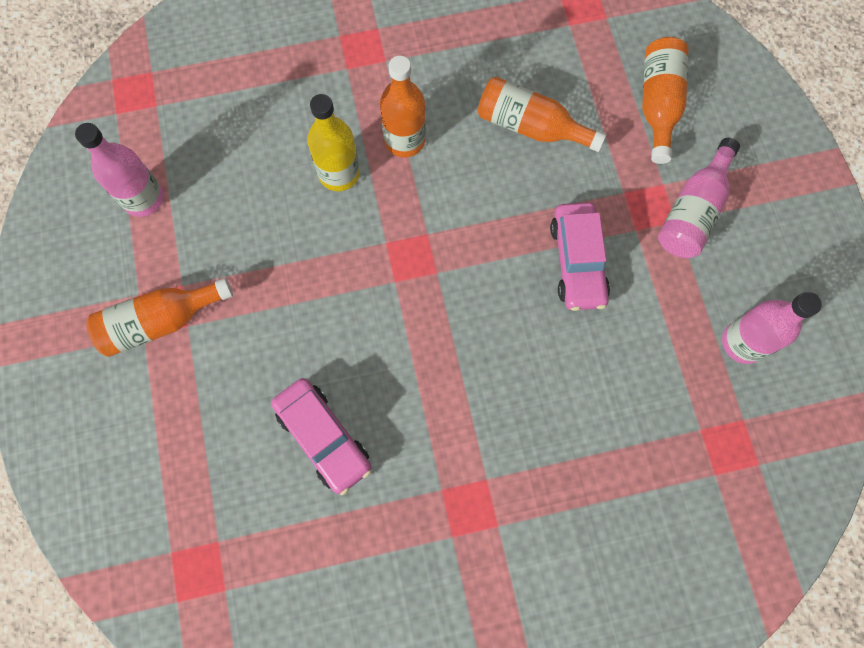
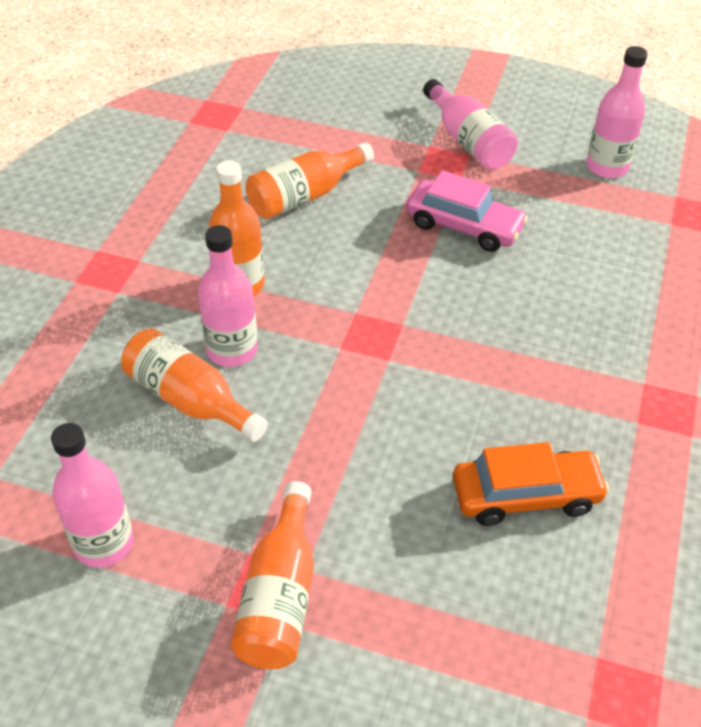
camera: 60 degrees left, 25 degrees down
(323, 437) = (526, 496): pink car -> orange car
(339, 173) = (232, 350): yellow bottle -> pink bottle
(658, 105) = (353, 116): orange bottle -> orange bottle (190, 399)

